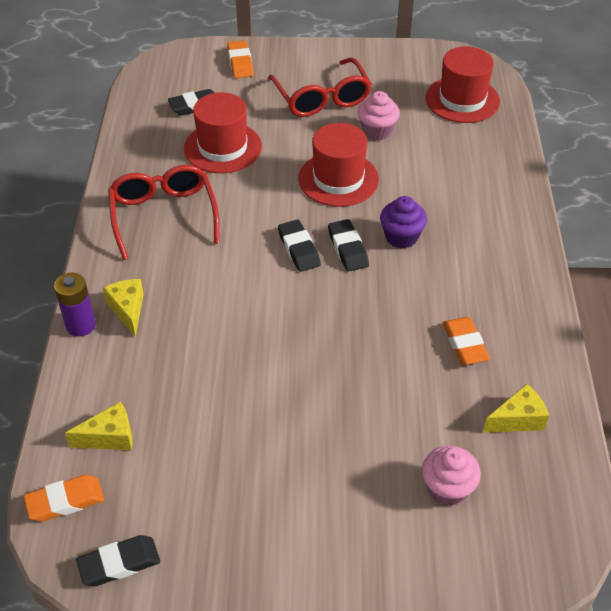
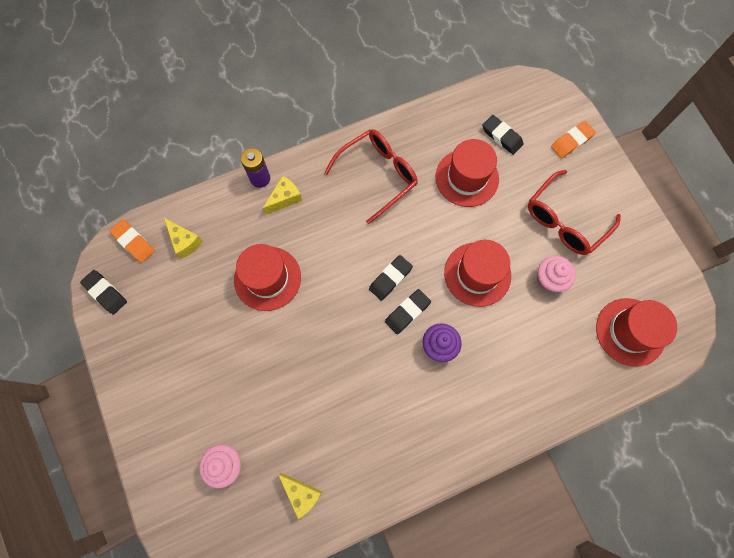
camera: 65 degrees right, 25 degrees up
(223, 363) = (267, 278): none -> red hat
(464, 344) = (354, 432): orange eraser -> none

